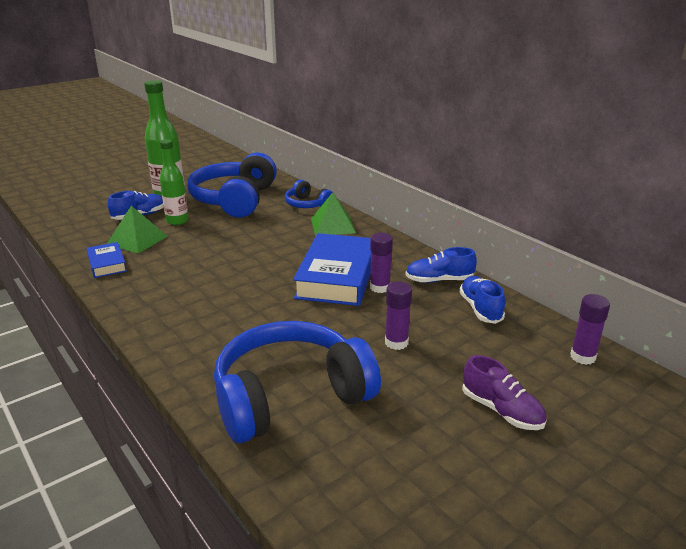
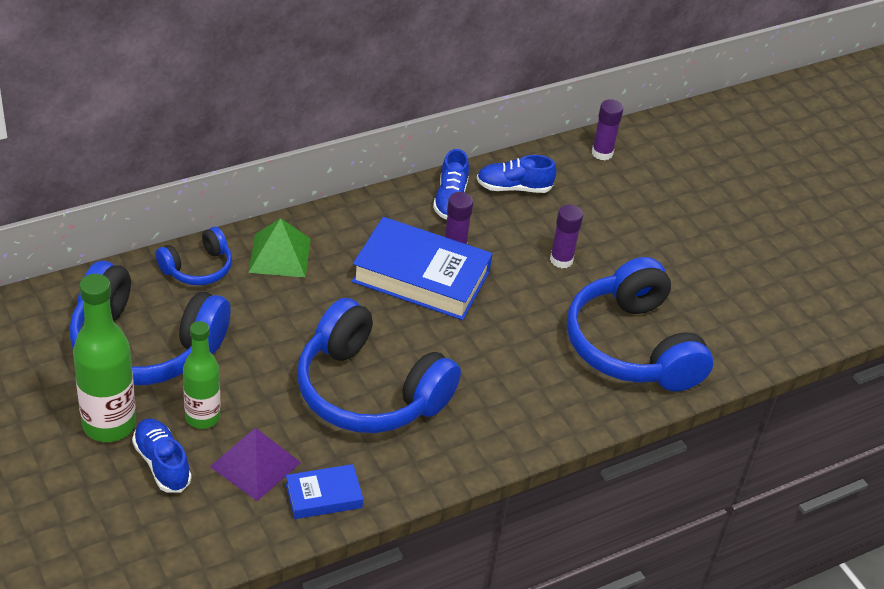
camera: 85 degrees left, 15 degrees up
(137, 240) = (255, 464): green pyramid -> purple pyramid
(206, 269) = (369, 391): none -> blue headphones
(501, 410) = (665, 223): purple shoe -> none

